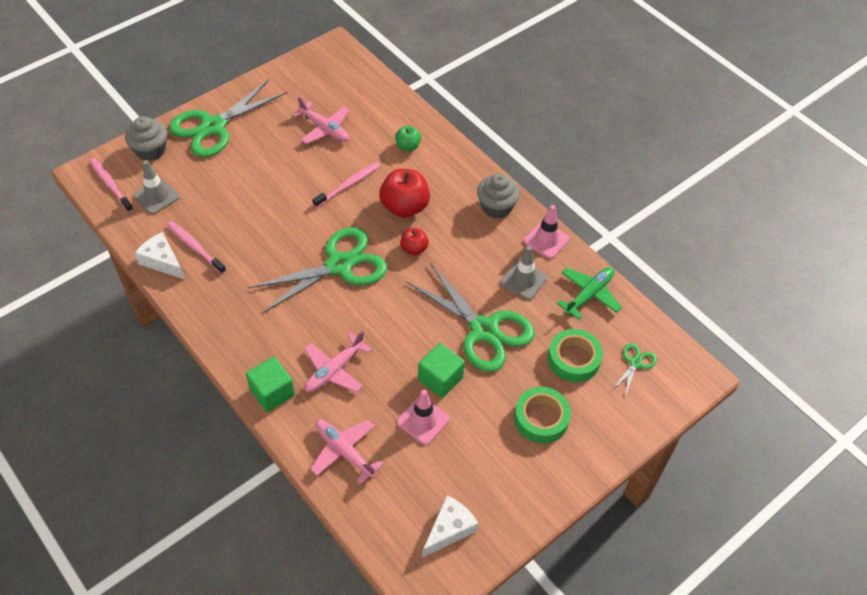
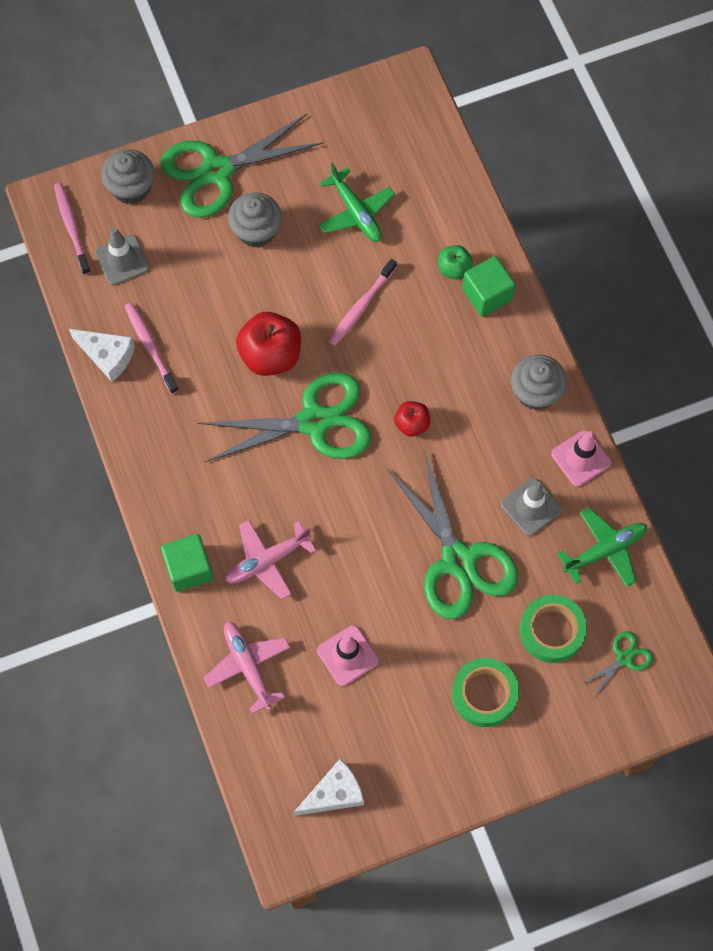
camera: 20 degrees right, 15 degrees up
(162, 261) = (107, 356): white cheese -> white cheese turned 150 degrees clockwise
(254, 155) = (256, 230): none -> grey cupcake
(324, 129) = (356, 212): pink plane -> green plane
(349, 184) = (361, 307): pink toothbrush -> pink toothbrush turned 150 degrees clockwise
(404, 207) = (420, 360): red apple -> red apple (270, 355)
(440, 379) = (385, 609): green cube -> green cube (487, 294)

